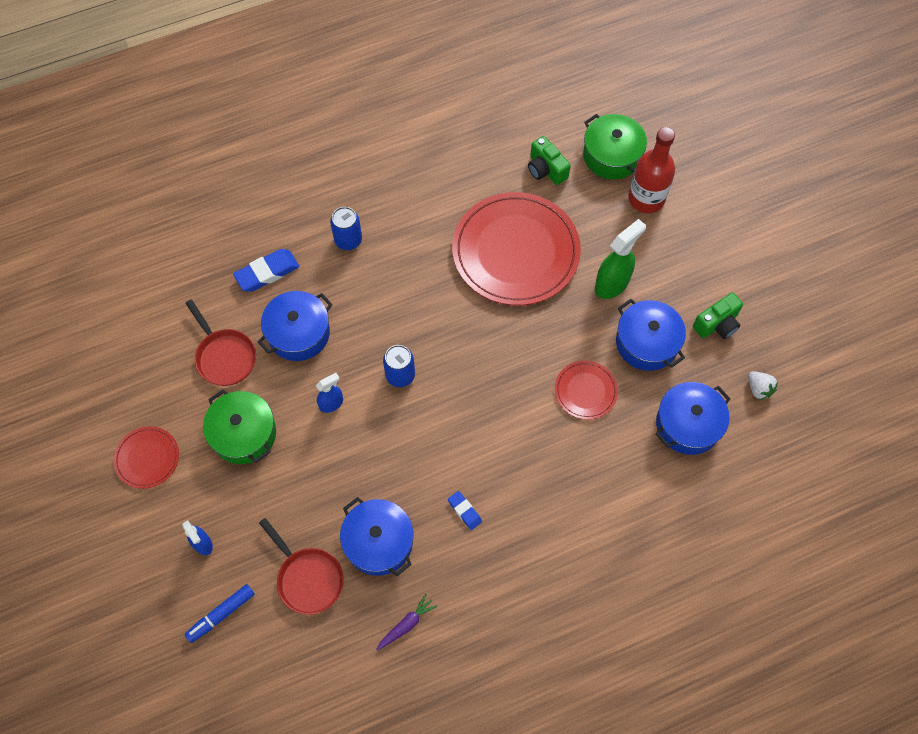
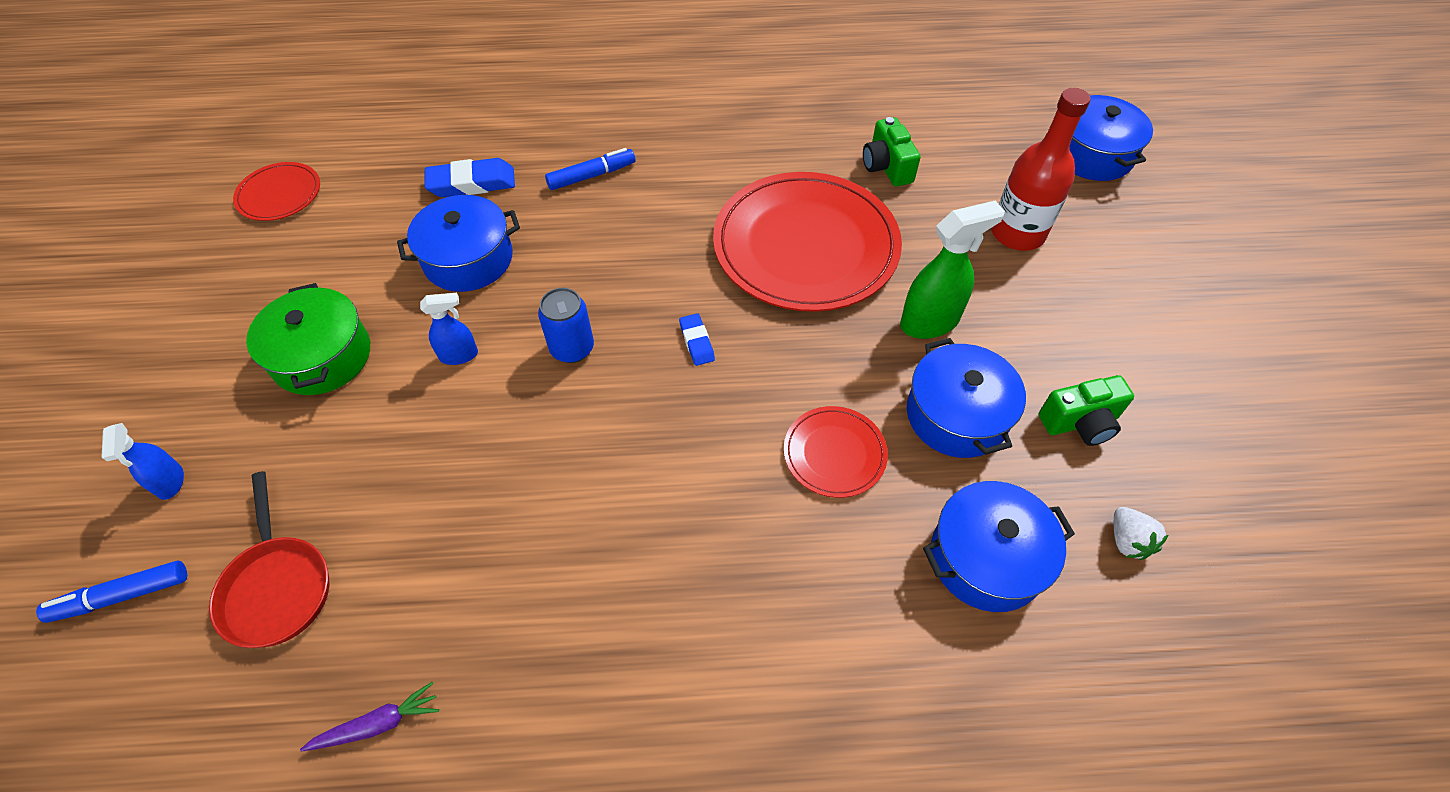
camera: 20 degrees right, 10 degrees down
(147, 458) = (183, 347): red plate -> red plate (279, 194)
(224, 356) = (360, 258): red pan -> none
(348, 240) = (592, 176): blue can -> blue marker
(378, 542) = (412, 570): blue pot -> blue pot (1092, 154)
(464, 511) = (566, 570): blue eraser -> blue eraser (697, 342)
(611, 156) = (984, 174): green pot -> none

